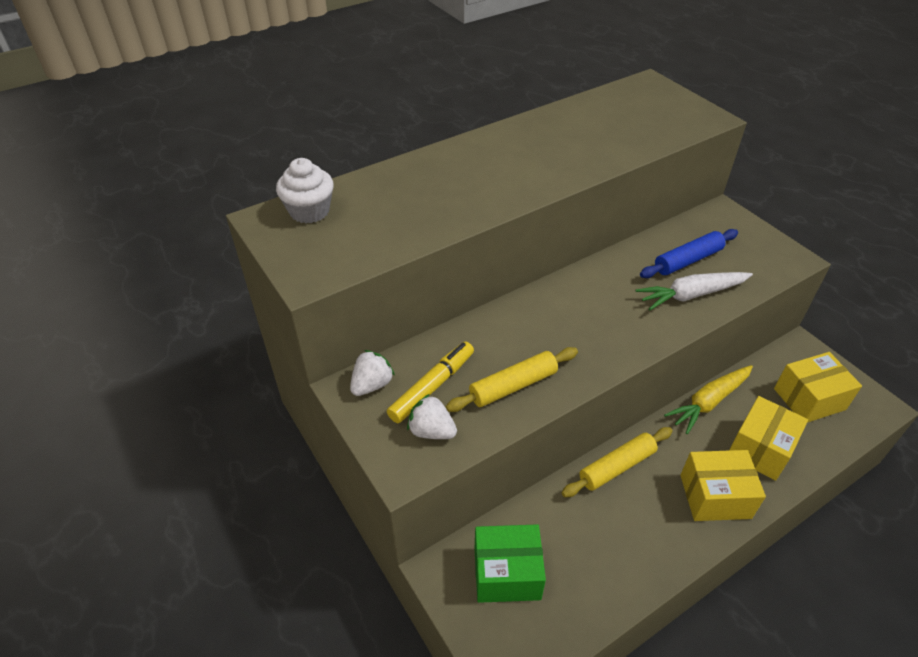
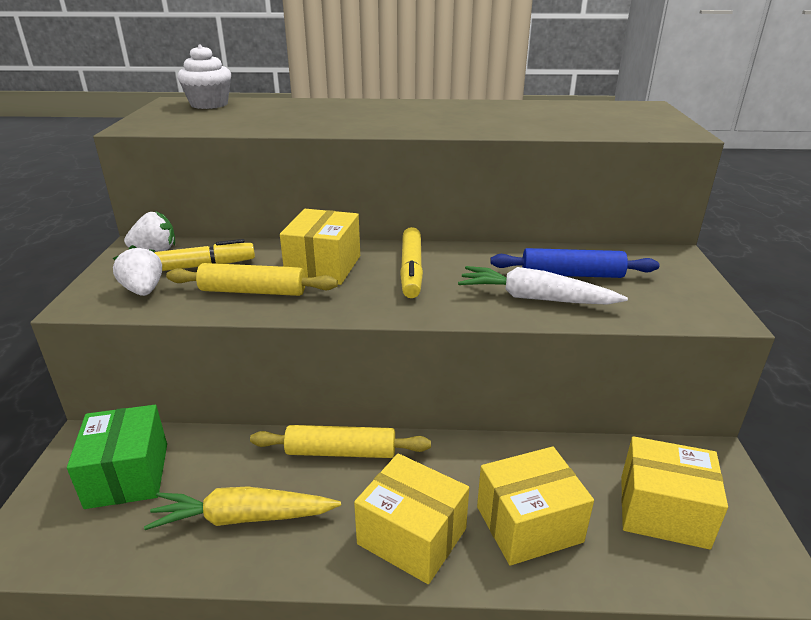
camera: 35 degrees right, 15 degrees down
(507, 573) = (128, 475): green box -> green box turned 45 degrees clockwise
(528, 334) = (323, 267): none -> yellow box
(590, 306) = (411, 270): none -> yellow marker
(709, 402) = (518, 450): yellow carrot -> yellow carrot (243, 518)

